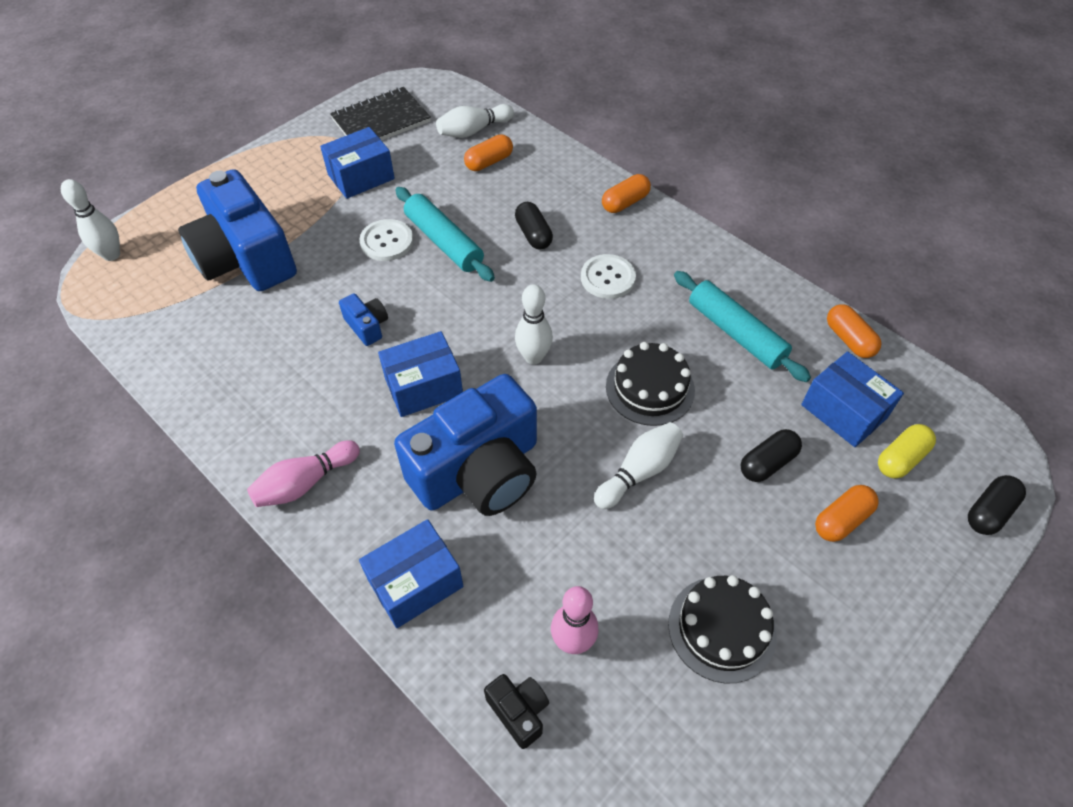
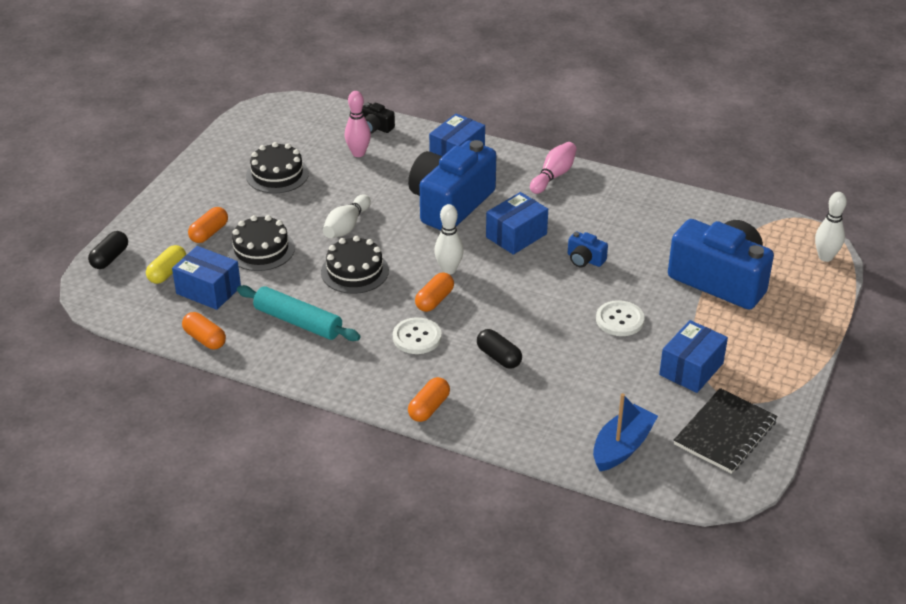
camera: 160 degrees right, 15 degrees down
(444, 242) = (572, 331): turquoise rolling pin -> none
(473, 131) = (622, 447): white bowling pin -> blue boat
(489, 162) = (582, 415): orange capsule -> orange capsule (434, 300)
(767, 463) = (261, 249): black capsule -> black cake

